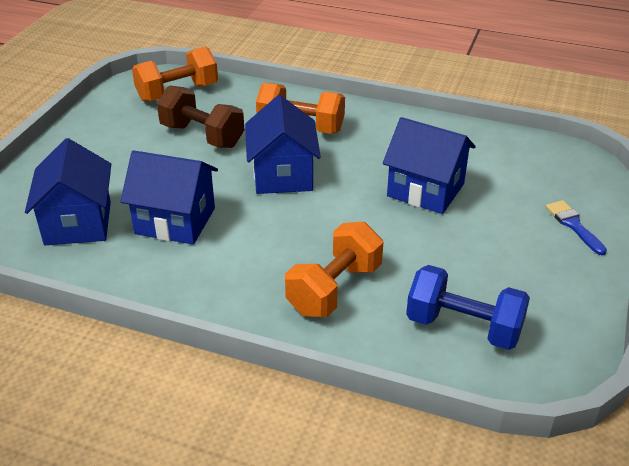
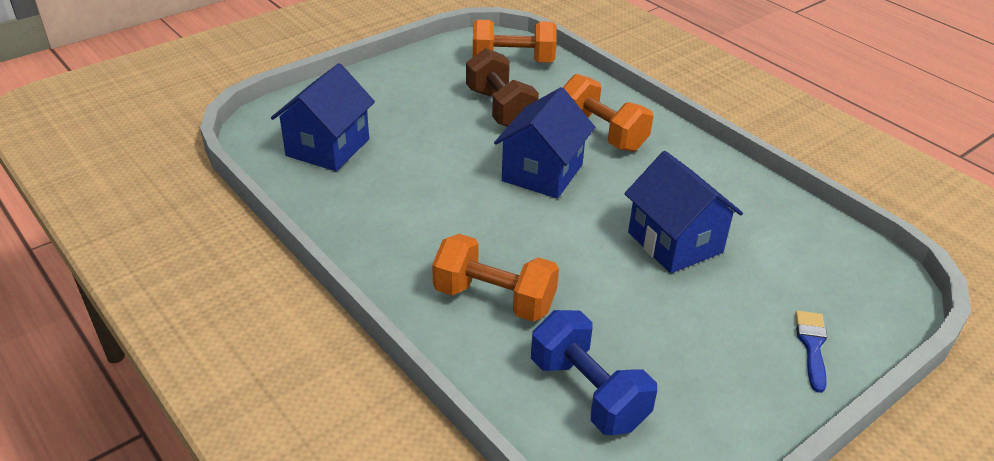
camera: 30 degrees right, 0 degrees up
(175, 221) = (408, 177): blue house -> none
(334, 289) = (494, 299): orange dumbbell -> orange dumbbell turned 45 degrees clockwise

